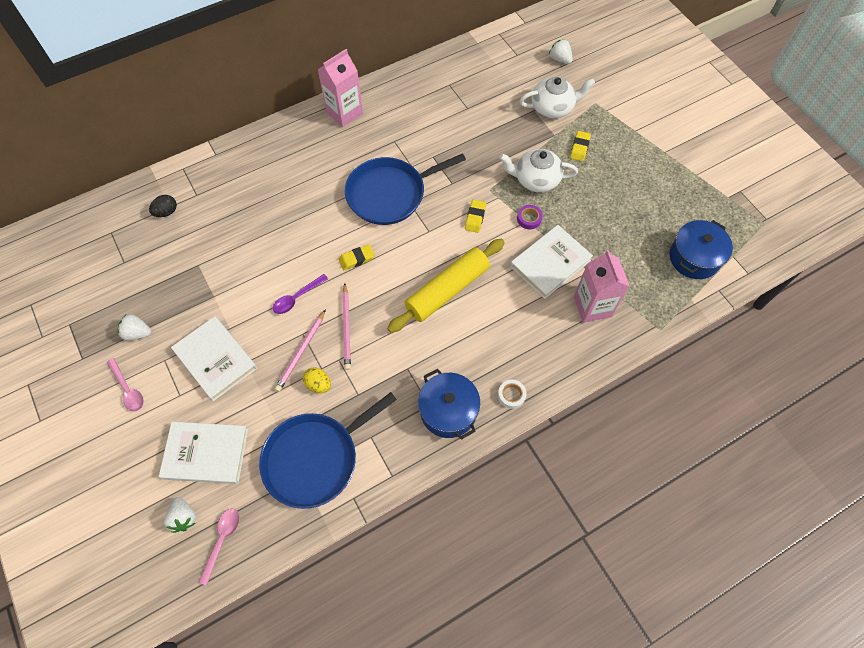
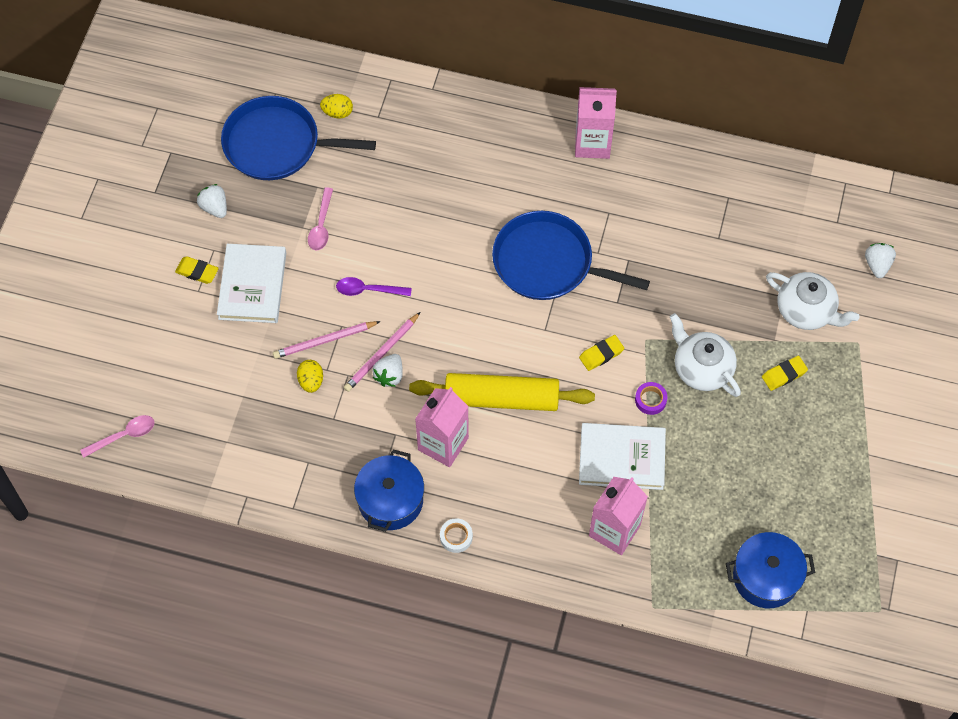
camera: 45 degrees right, 0 degrees up
(128, 389) = (165, 250): pink spoon -> pink spoon (321, 225)
(166, 212) = (337, 112): black egg -> yellow egg
(184, 517) = (113, 392): white strawberry -> white strawberry (389, 375)
(206, 453) = (174, 357): white book -> none
(315, 458) = (249, 439): blue pan -> blue pan (277, 144)
(356, 259) = (453, 299): yellow eraser -> yellow eraser (197, 272)
(442, 347) = (443, 444): none -> pink carton

